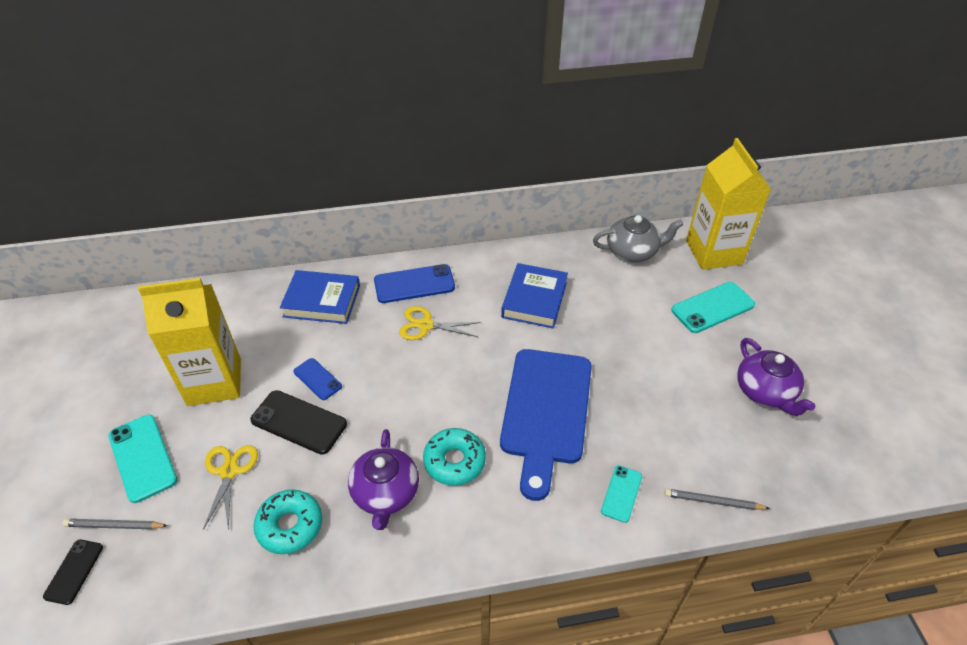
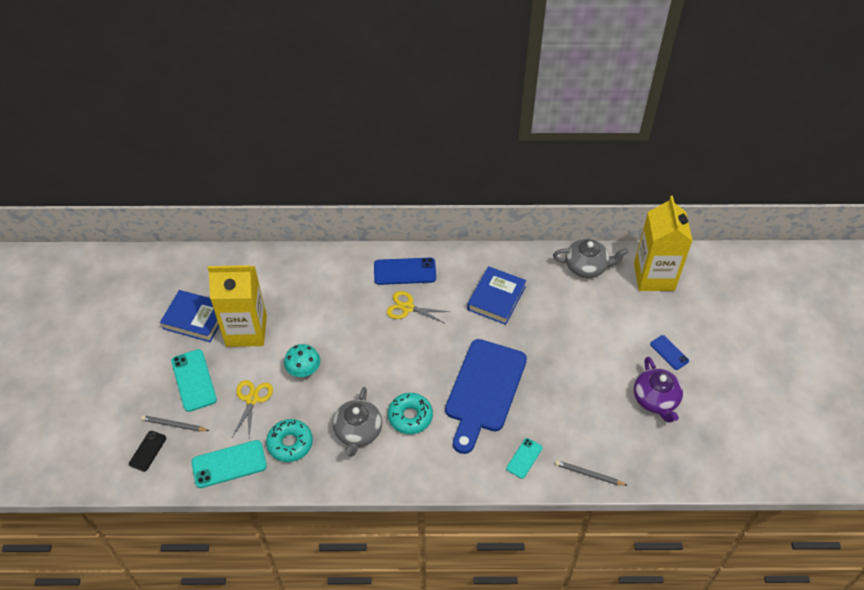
camera: 10 degrees right, 5 degrees up
(299, 422) = (304, 371): black phone -> turquoise mushroom
(317, 379) = (321, 340): blue phone -> blue phone (669, 352)
(322, 301) = (331, 276): blue book -> blue book (195, 319)
(385, 493) = (358, 432): purple teapot -> grey teapot
(712, 307) = (637, 325): turquoise phone -> turquoise phone (229, 464)

